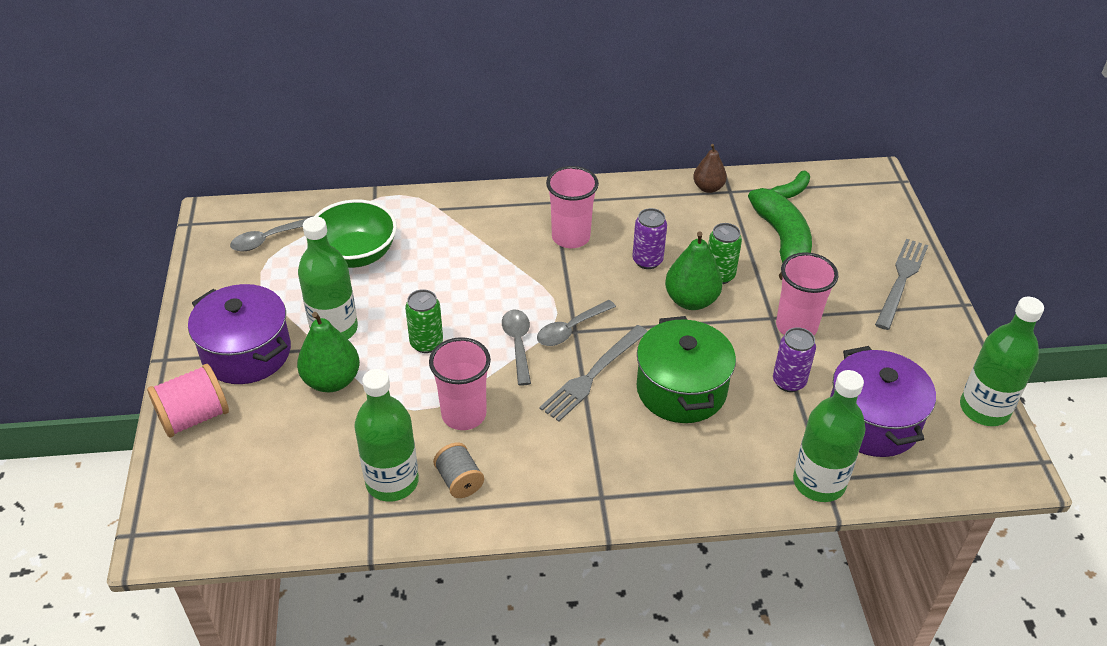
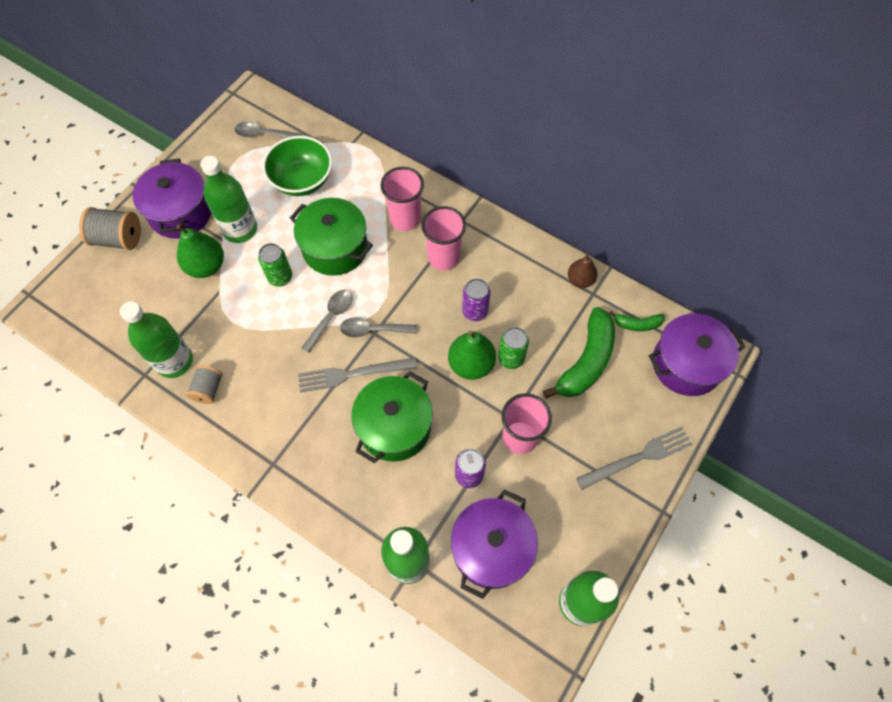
camera: 40 degrees right, 20 degrees up
(194, 417) = (118, 238): pink spool -> grey spool
(456, 288) = (335, 248): none -> green pot
(464, 414) = (253, 345): pink cup -> pink cup (405, 219)
(858, 196) = (686, 364): none -> purple pot

